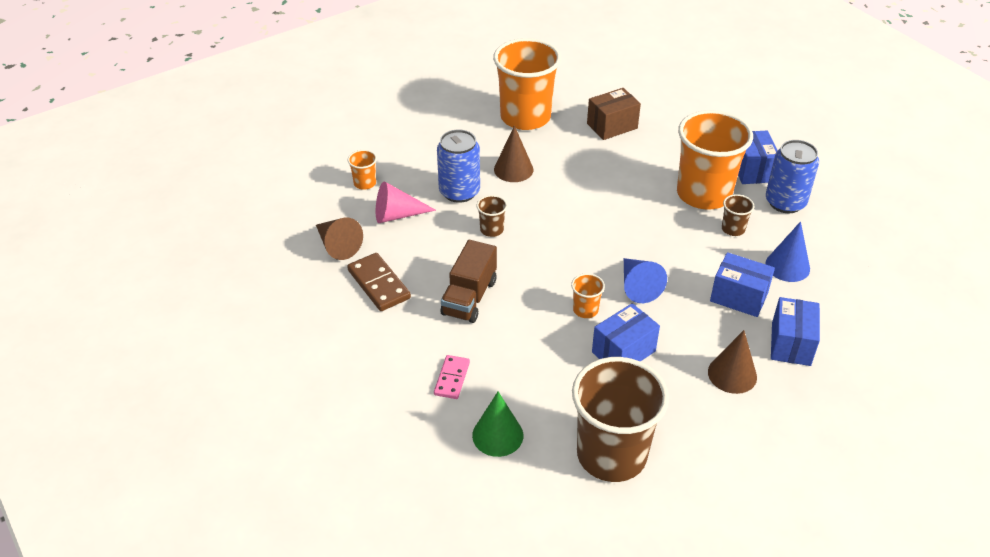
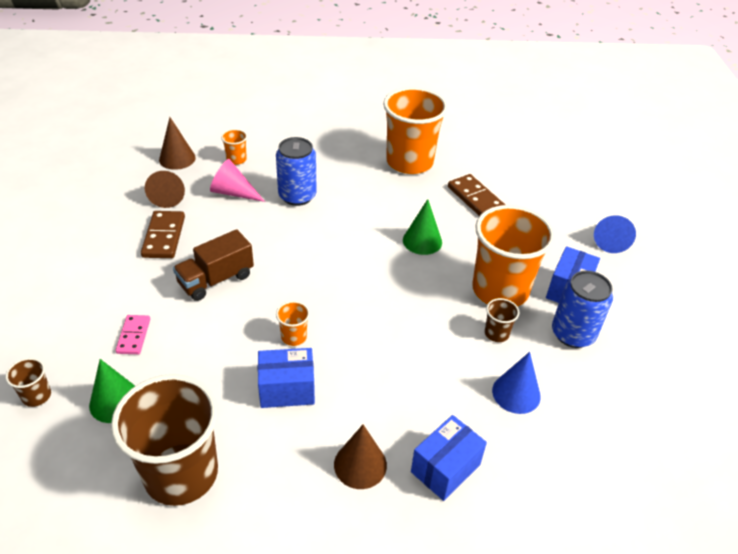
camera: 30 degrees right, 0 degrees up
(452, 378) = (133, 336): pink domino -> pink domino turned 45 degrees counterclockwise
(491, 230) = (290, 236): brown cup -> brown cup (36, 396)
(513, 169) = (357, 197): brown cone -> brown cone (177, 158)
(606, 182) = (422, 241): none -> green cone
(612, 126) = (475, 198): brown box -> brown domino
(638, 286) = (358, 340): blue cone -> blue cone (610, 239)
(739, 297) = (439, 397): blue box -> none

